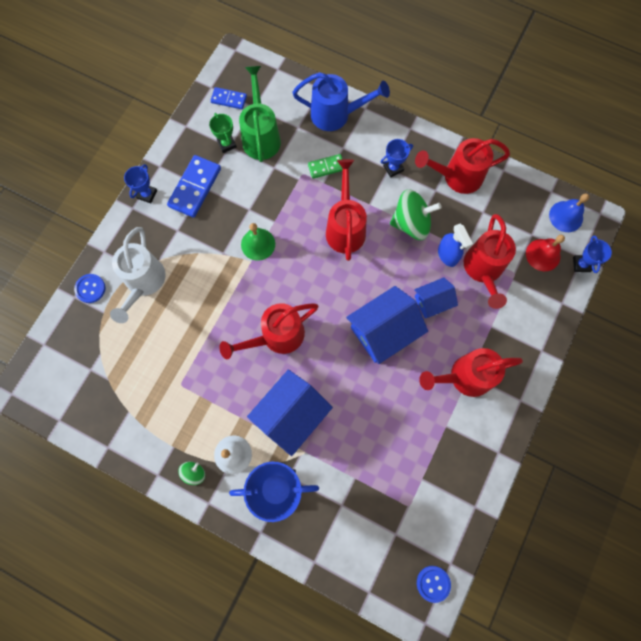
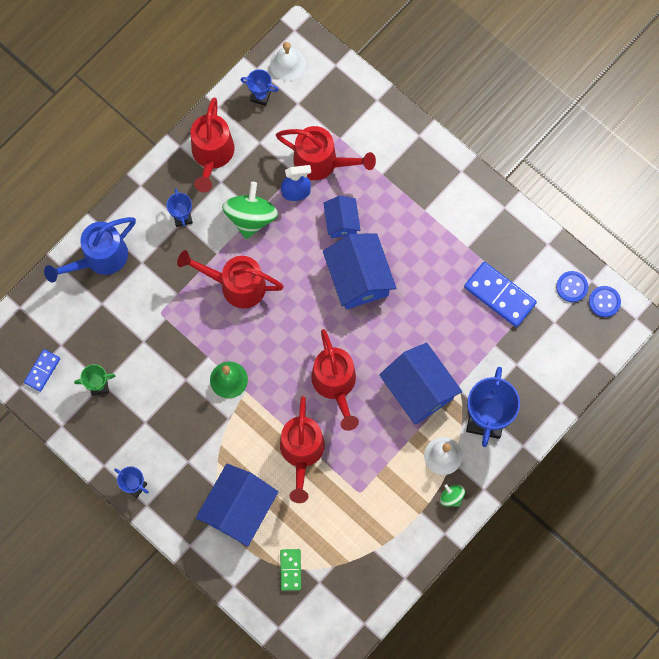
camera: 75 degrees left, 0 degrees up
(90, 289) = (229, 567): blue button -> blue button (572, 287)
(143, 283) = (238, 509): white watering can -> blue house
(195, 188) = (142, 431): blue domino -> blue domino (499, 295)
(261, 136) = (100, 346): green watering can -> none
(326, 167) = (160, 286): green domino -> green domino (290, 570)
(336, 115) = (99, 258): blue watering can -> blue watering can turned 150 degrees counterclockwise
(464, 377) = (425, 215): red watering can -> red watering can (301, 453)
(543, 255) = (322, 100): red bell -> none
(566, 216) = (287, 64): blue bell -> white bell
(581, 264) = (342, 68): blue trophy -> blue trophy (260, 96)

